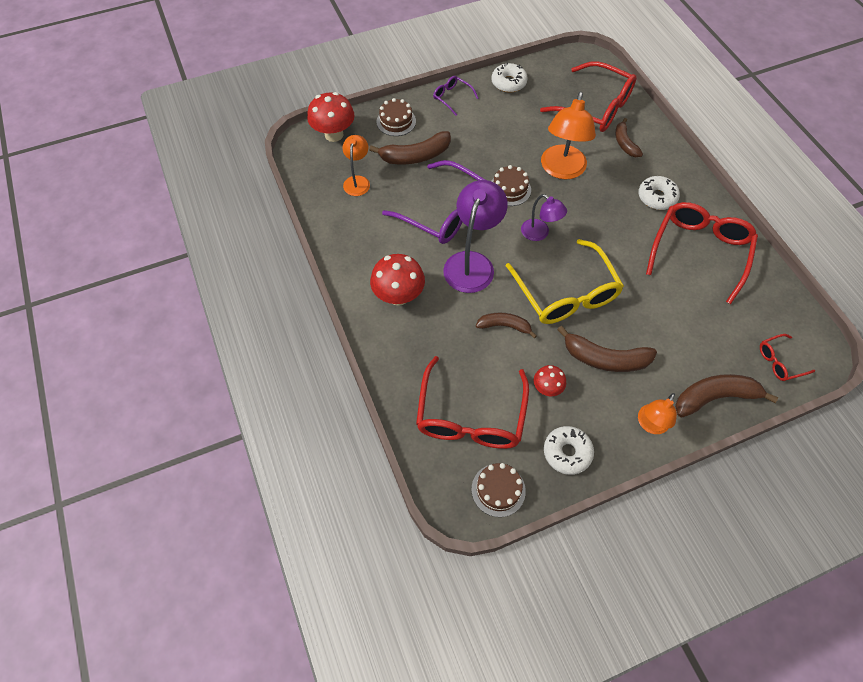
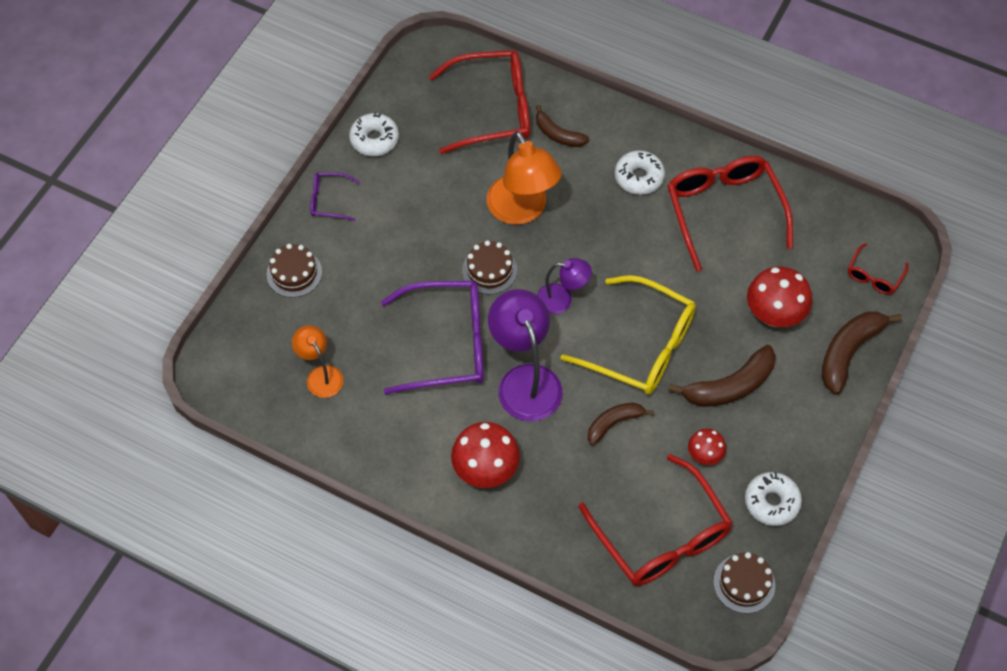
camera: 40 degrees left, 0 degrees up
(334, 134) = (239, 338): red mushroom -> red mushroom (774, 315)
(415, 156) = (355, 300): brown banana -> none
(650, 425) = (818, 420): orange lamp -> none

